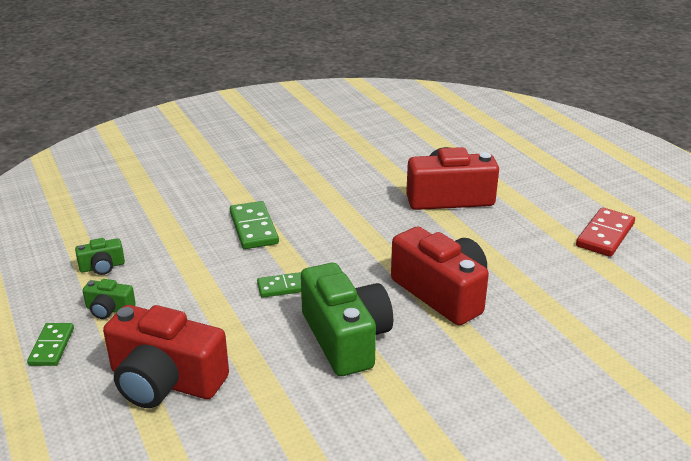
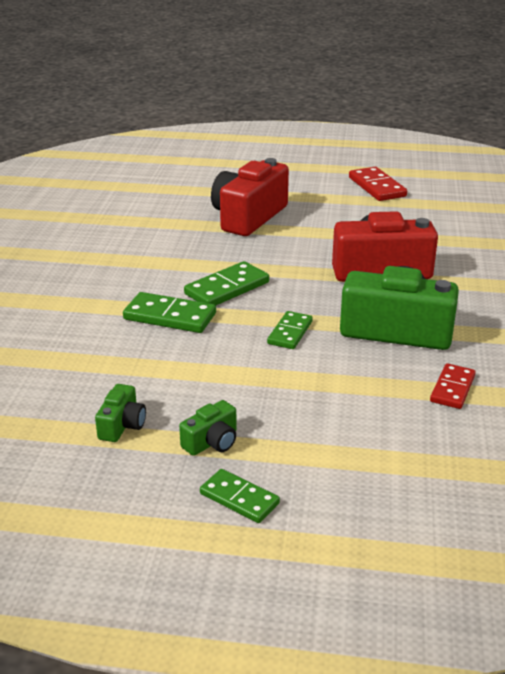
camera: 55 degrees left, 0 degrees up
(165, 381) = (370, 440): red camera -> none
(279, 401) = (452, 389): none -> red domino
(320, 234) = (227, 288): none -> green domino

